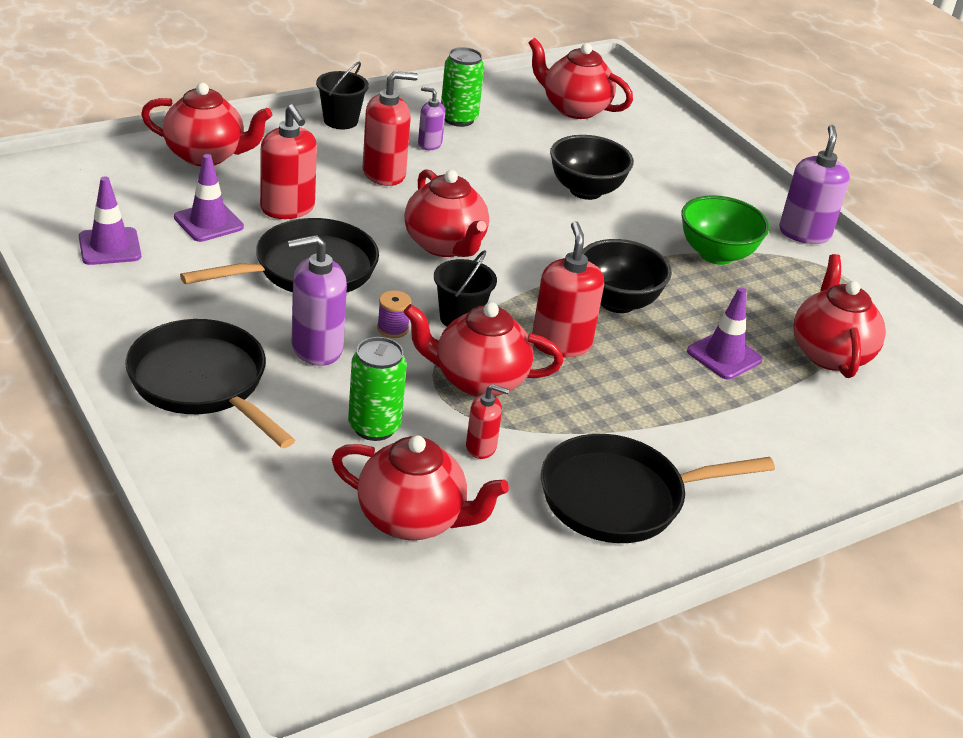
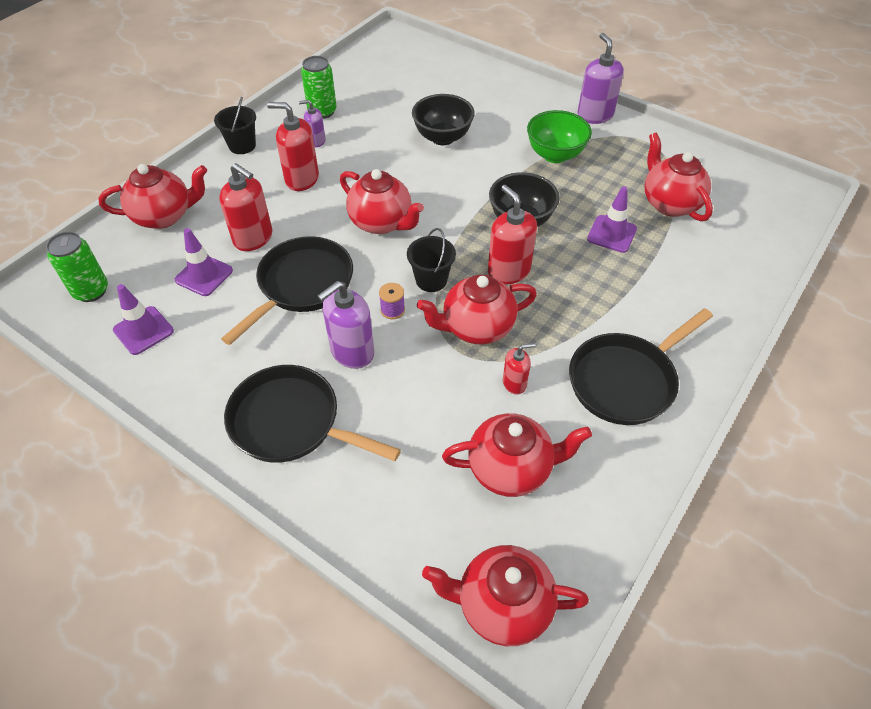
camera: 20 degrees left, 15 degrees up
(374, 427) = (434, 401): green can -> green can (91, 291)
(384, 174) = (302, 179): red soap dispenser -> red soap dispenser turned 120 degrees counterclockwise
(574, 108) = (392, 73): red teapot -> red teapot (502, 605)

